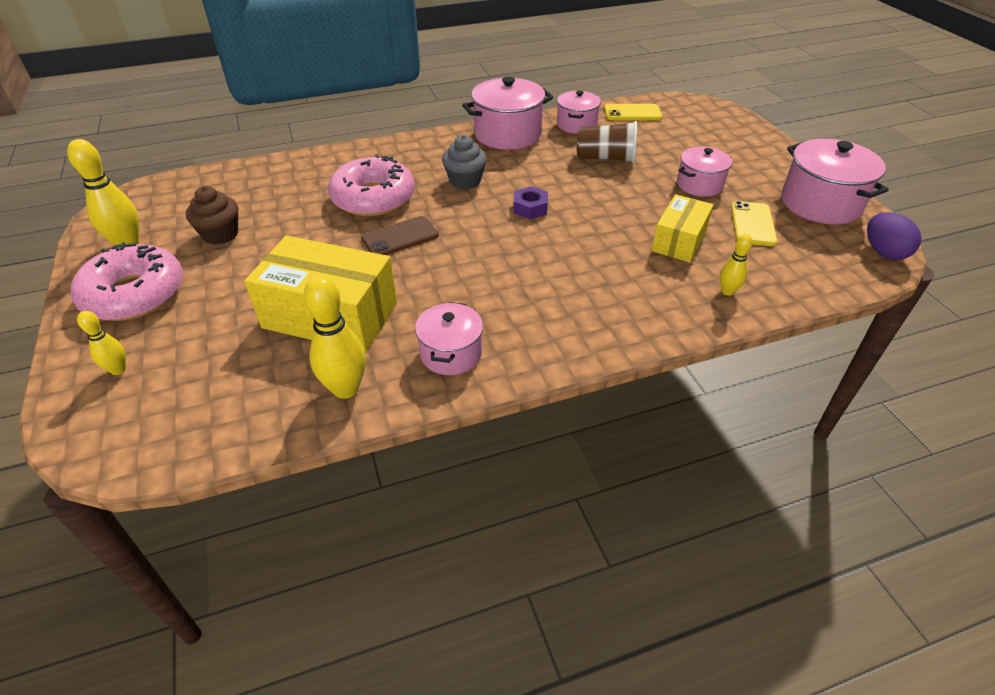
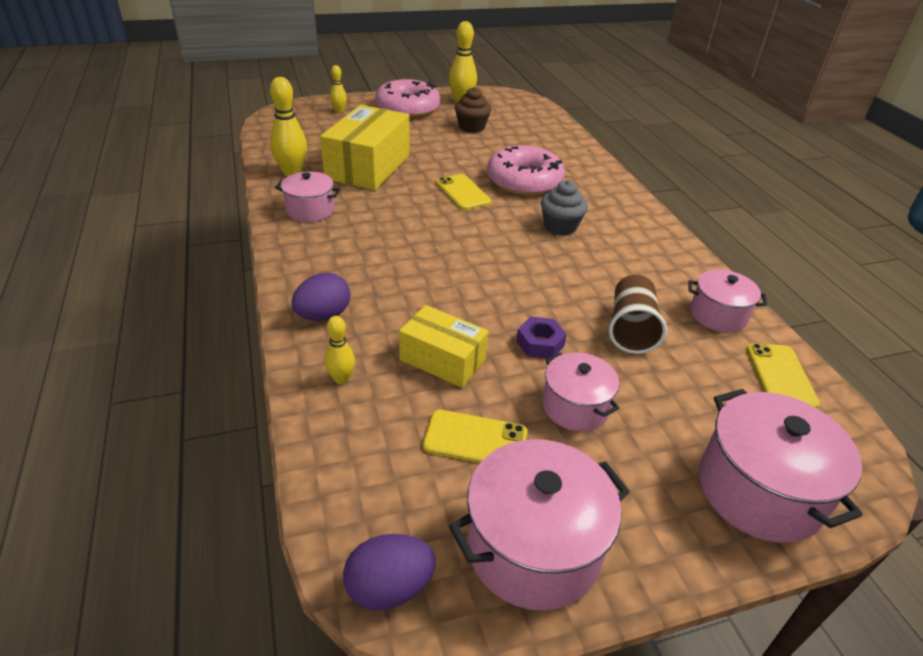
camera: 90 degrees right, 5 degrees down
(400, 237) = (463, 192): brown phone -> yellow phone
(507, 134) = (670, 259): pink pot -> pink pot (759, 491)
(530, 208) = (510, 261): purple nut -> purple nut (540, 343)
(650, 313) = (323, 315): none -> purple egg

